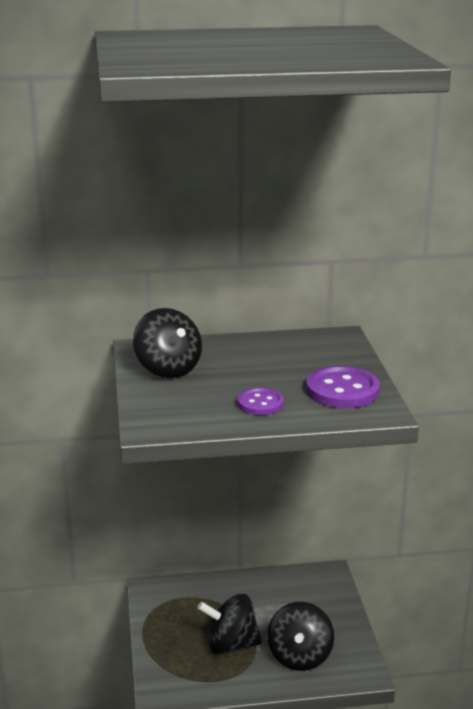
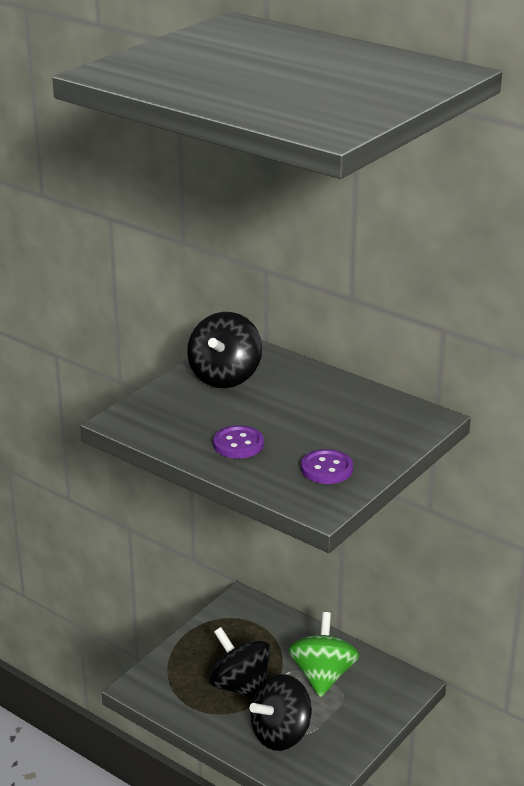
camera: 45 degrees right, 5 degrees up
(272, 602) = (322, 675): none -> green spinning top
(342, 390) = (326, 469): purple button -> purple button, size x0.62

